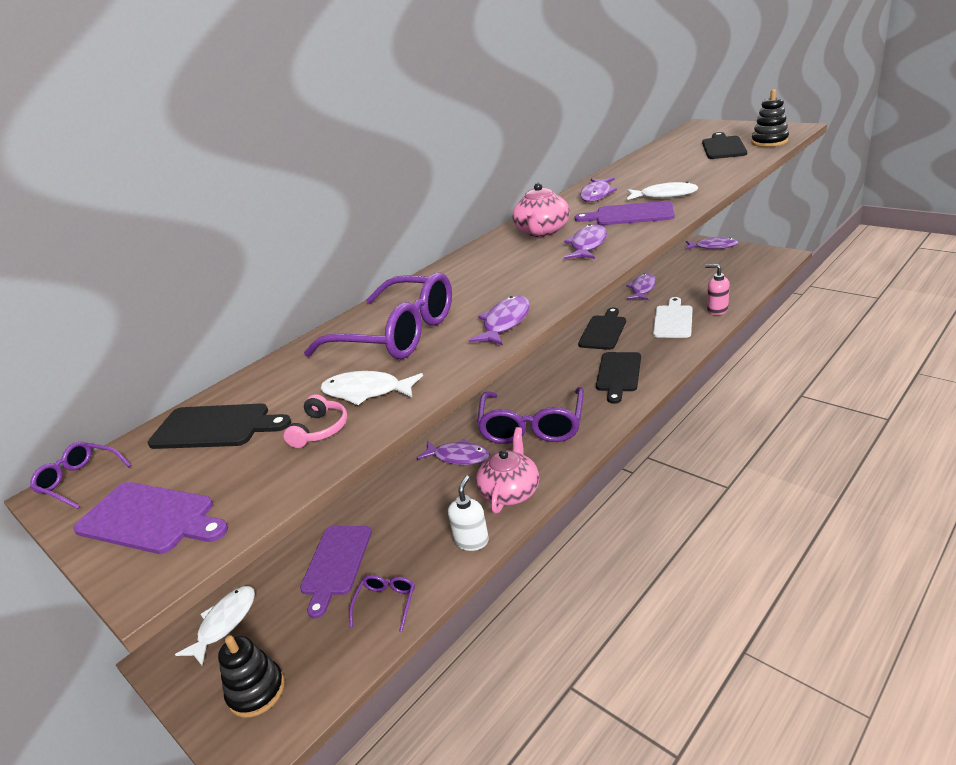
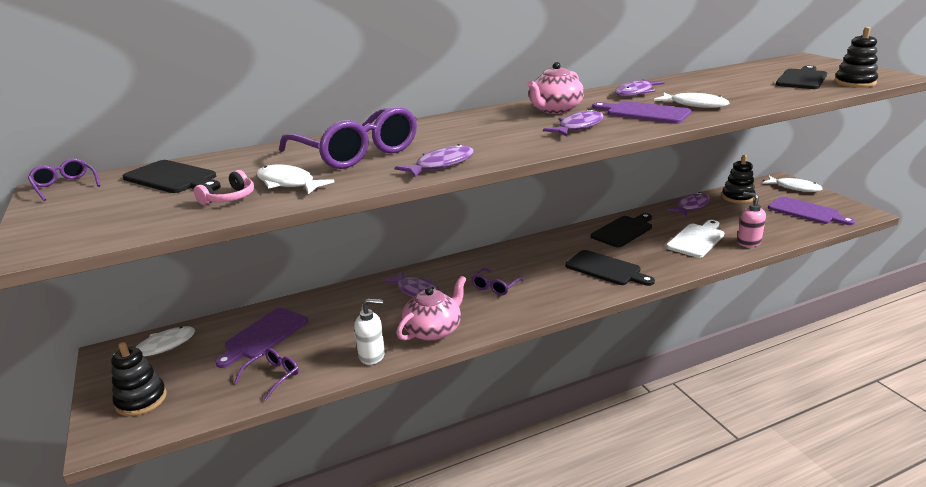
camera: 20 degrees right, 5 degrees down
(150, 518) = (72, 218): purple cutting board -> purple cutting board (806, 211)
(472, 541) = (372, 355): white soap dispenser -> white soap dispenser turned 45 degrees clockwise
(532, 426) = (495, 287): purple glasses -> purple glasses, size x0.44
(618, 374) = (606, 269): black cutting board -> black cutting board turned 90 degrees counterclockwise
(675, 269) = (737, 197): none -> black stacking toy
(713, 246) = (794, 188): purple fish -> white fish

